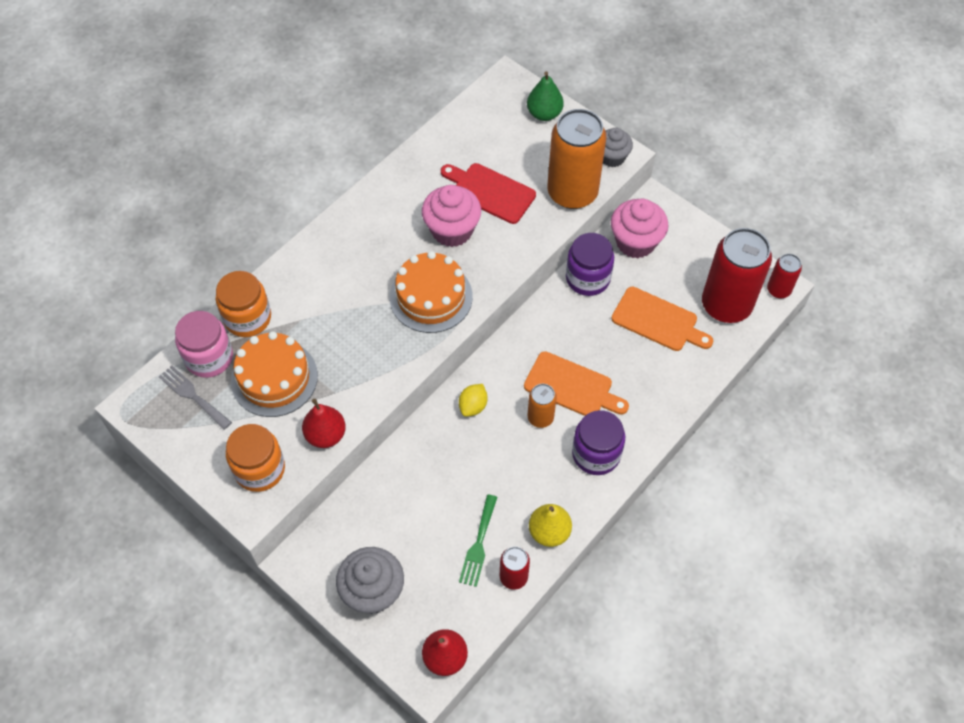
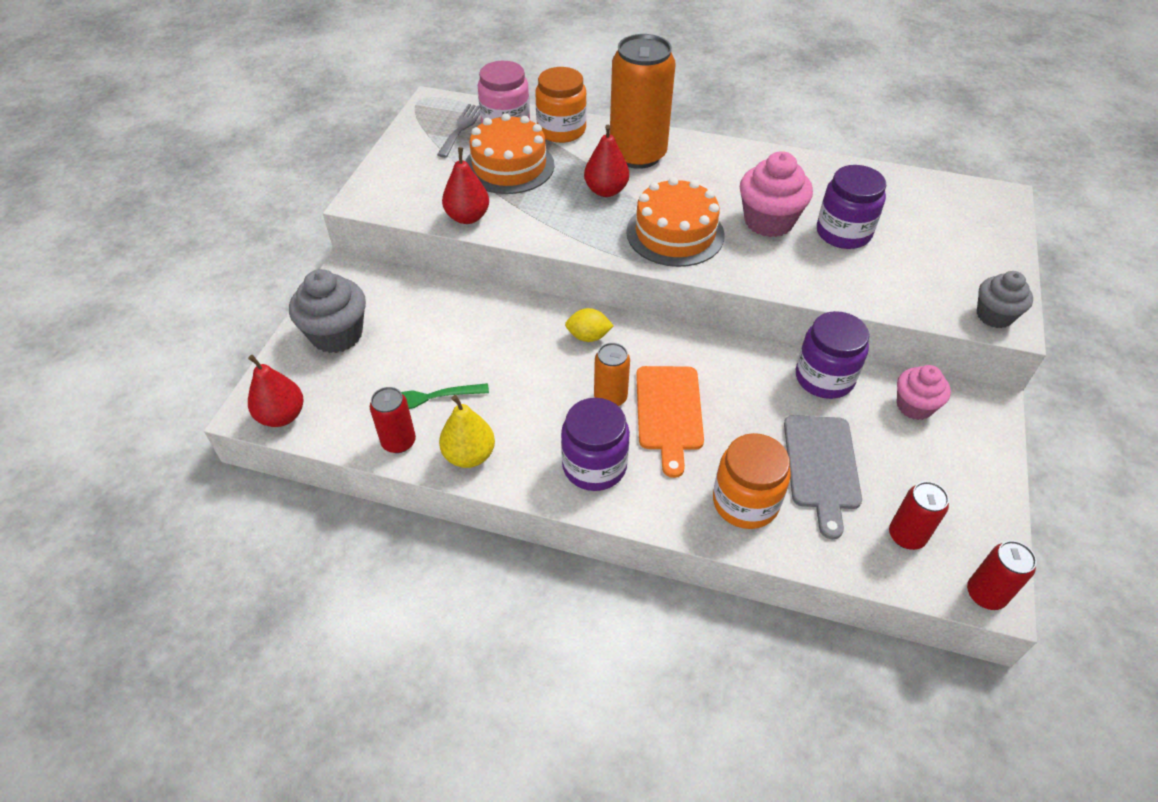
camera: 65 degrees right, 10 degrees down
(260, 469) = (408, 190): orange jar -> orange jar (745, 502)
(351, 320) = (606, 190): none -> red pear
(490, 192) = (843, 233): red cutting board -> purple jar
(544, 114) = (990, 239): green pear -> none
(572, 192) = (908, 297): orange can -> orange can (637, 155)
(635, 242) = (914, 406): pink cupcake -> pink cupcake, size x0.65
(658, 321) = (821, 467): orange cutting board -> grey cutting board
(726, 305) = (906, 536): red can -> red can, size x0.49

